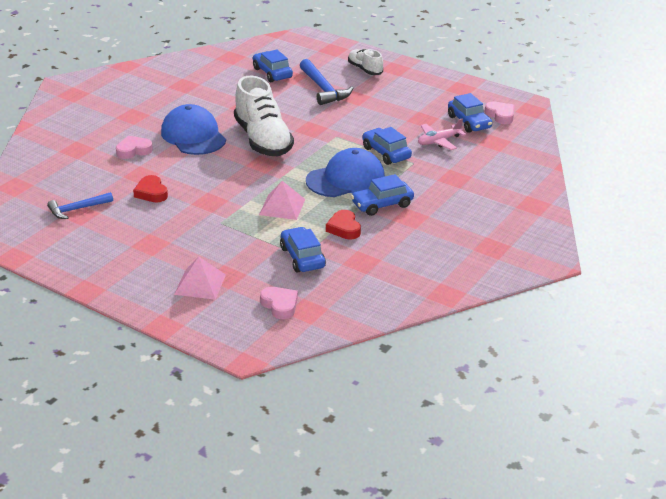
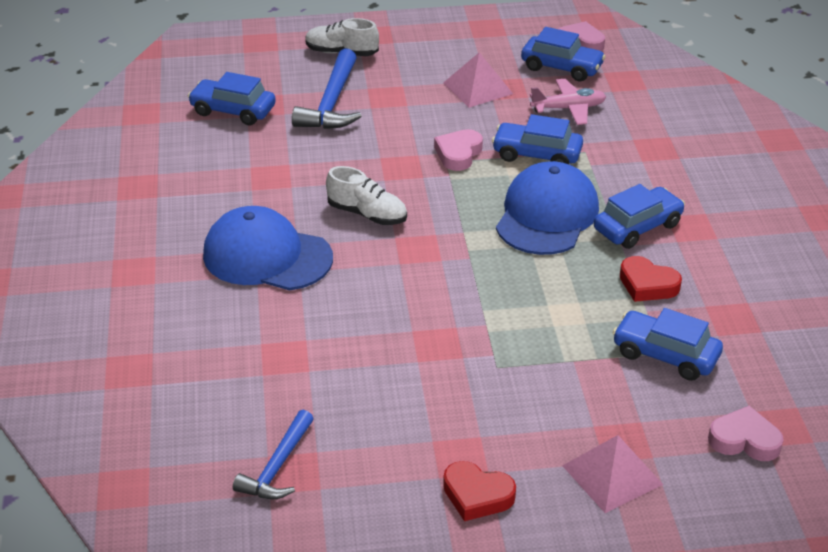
camera: 40 degrees left, 5 degrees up
(133, 150) = (218, 325): pink heart -> pink heart (458, 154)
(151, 193) = (342, 376): red heart -> red heart (477, 495)
(263, 140) = (367, 214): white shoe -> white shoe, size x0.52
(282, 207) = (534, 297): pink pyramid -> pink pyramid (477, 88)
(323, 89) = (332, 103): blue hammer -> blue hammer turned 75 degrees clockwise
(382, 204) = (637, 227): blue car -> blue car turned 150 degrees counterclockwise
(439, 141) = (568, 109): pink plane -> pink plane turned 120 degrees counterclockwise

